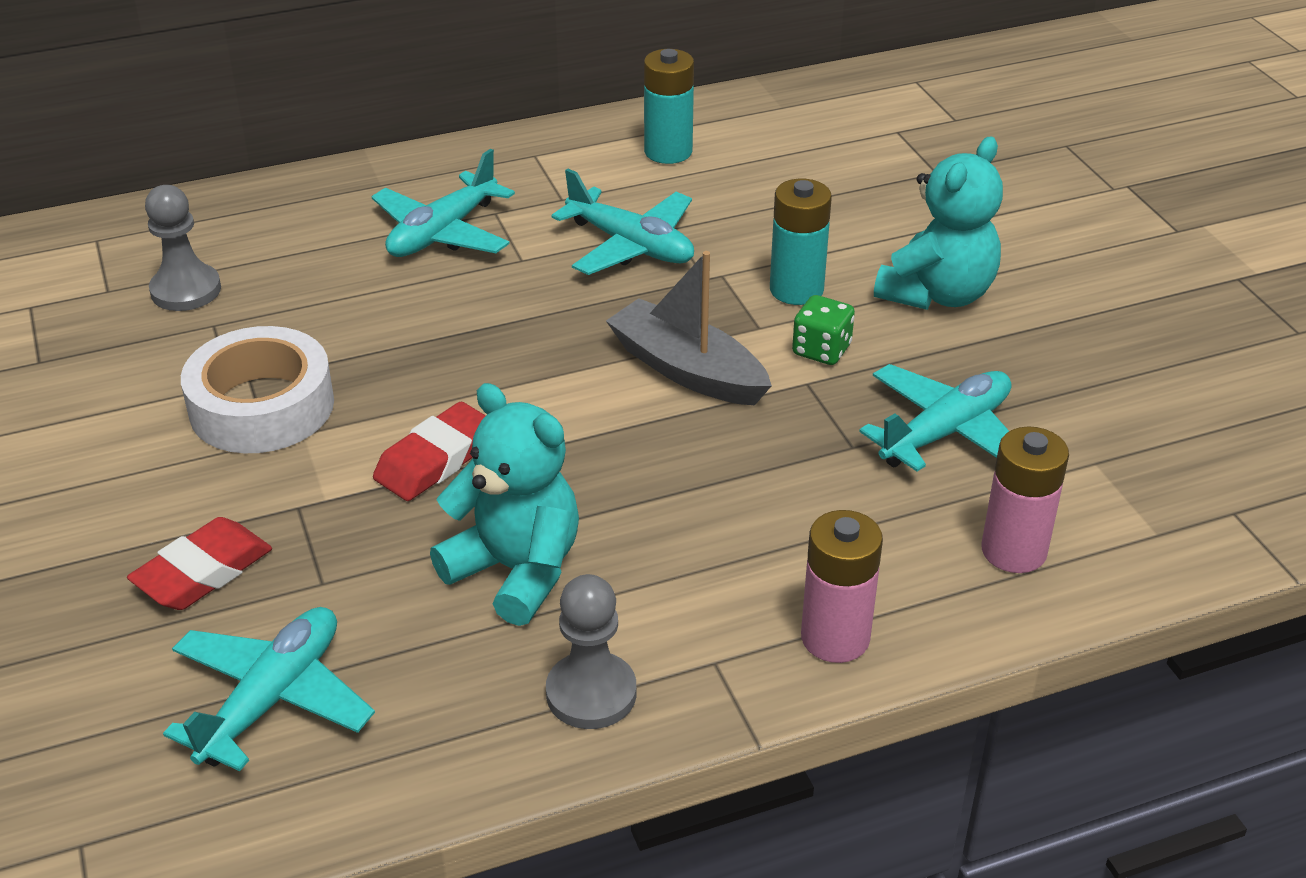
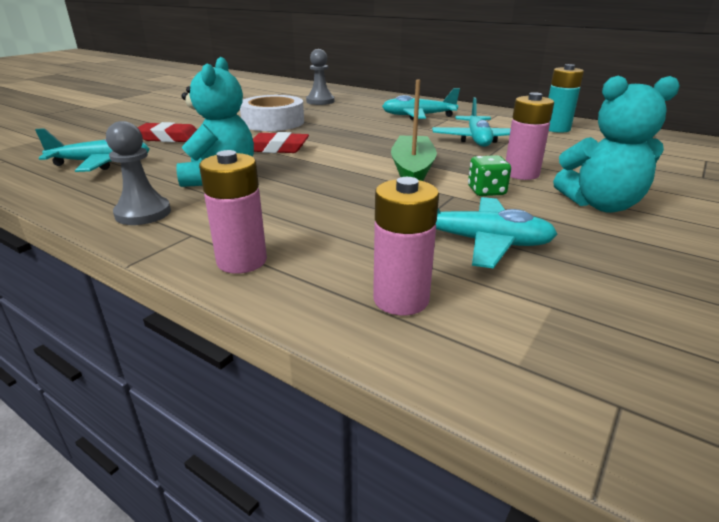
camera: 55 degrees right, 10 degrees down
(687, 370) = (412, 170): grey boat -> green boat
(796, 290) = (521, 174): turquoise battery -> pink battery

